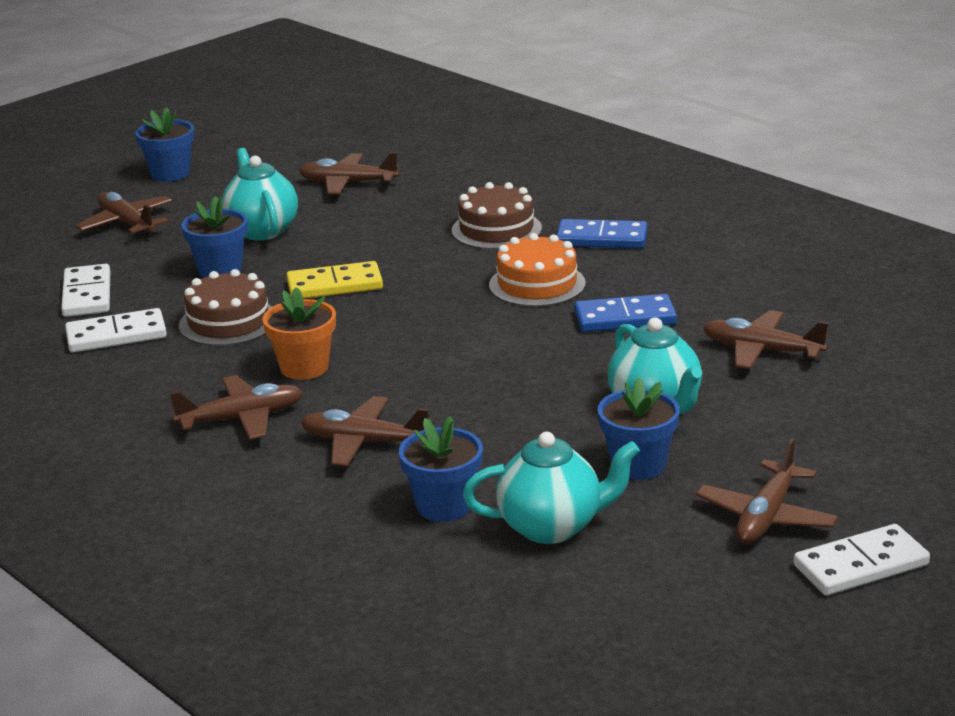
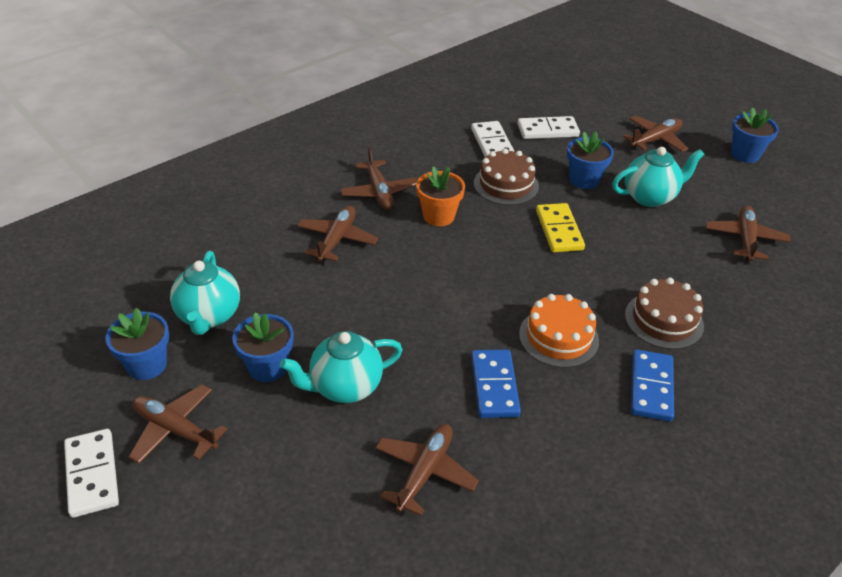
camera: 90 degrees right, 15 degrees up
(444, 506) = (252, 270): blue flower pot -> blue flower pot (146, 365)

